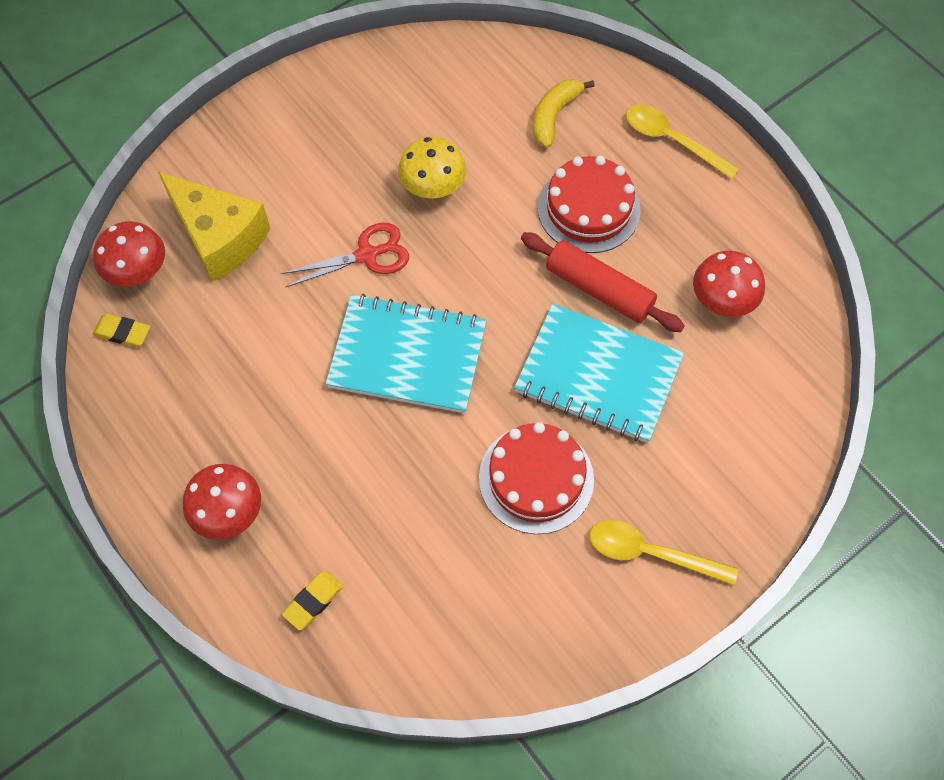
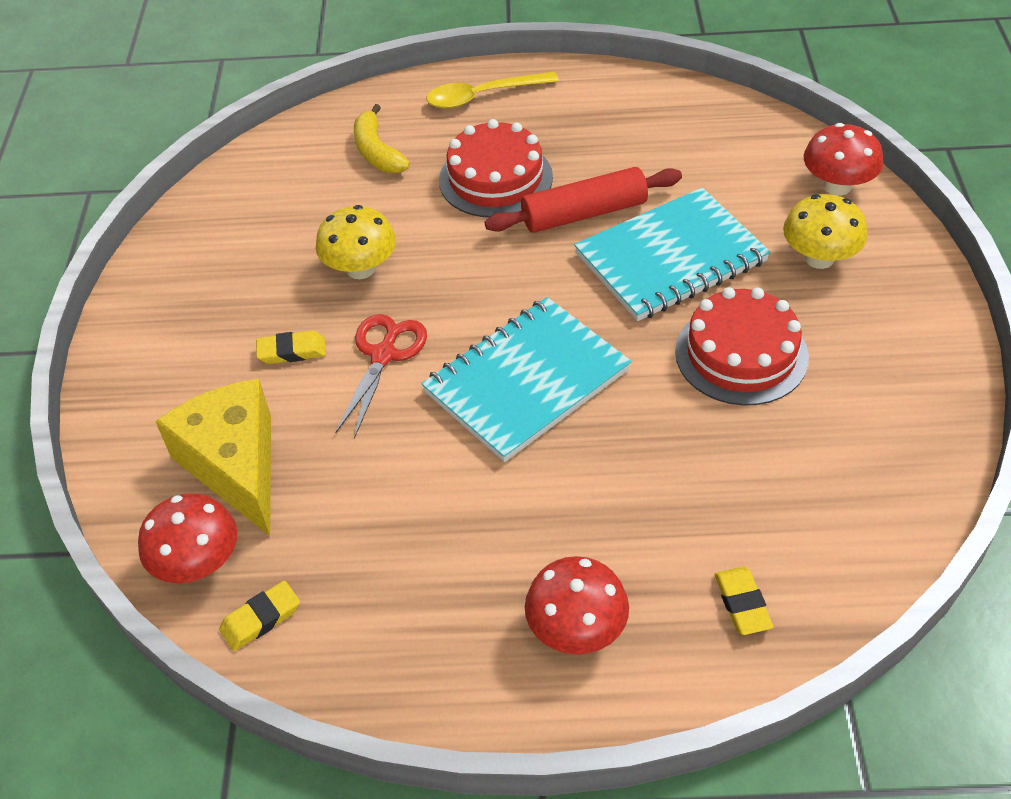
camera: 50 degrees left, 15 degrees down
(219, 237) = (235, 465): yellow cheese -> yellow cheese turned 105 degrees counterclockwise
(331, 200) = (292, 351): none -> yellow eraser
(650, 553) = (878, 314): yellow spoon -> none
(680, 479) = (819, 258): none -> yellow mushroom
(722, 300) = (667, 146): red mushroom -> red mushroom (837, 186)

